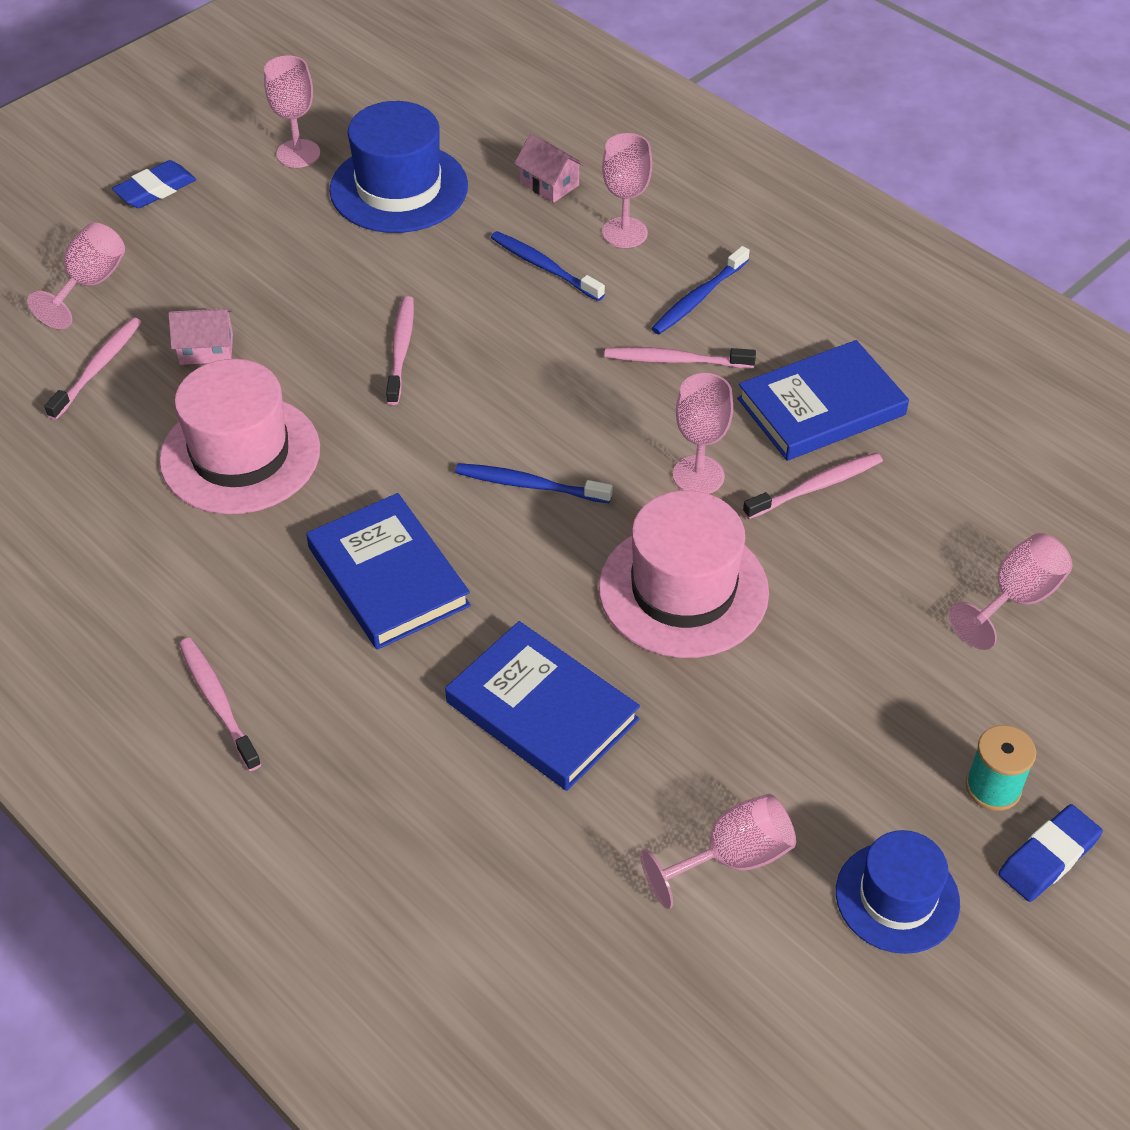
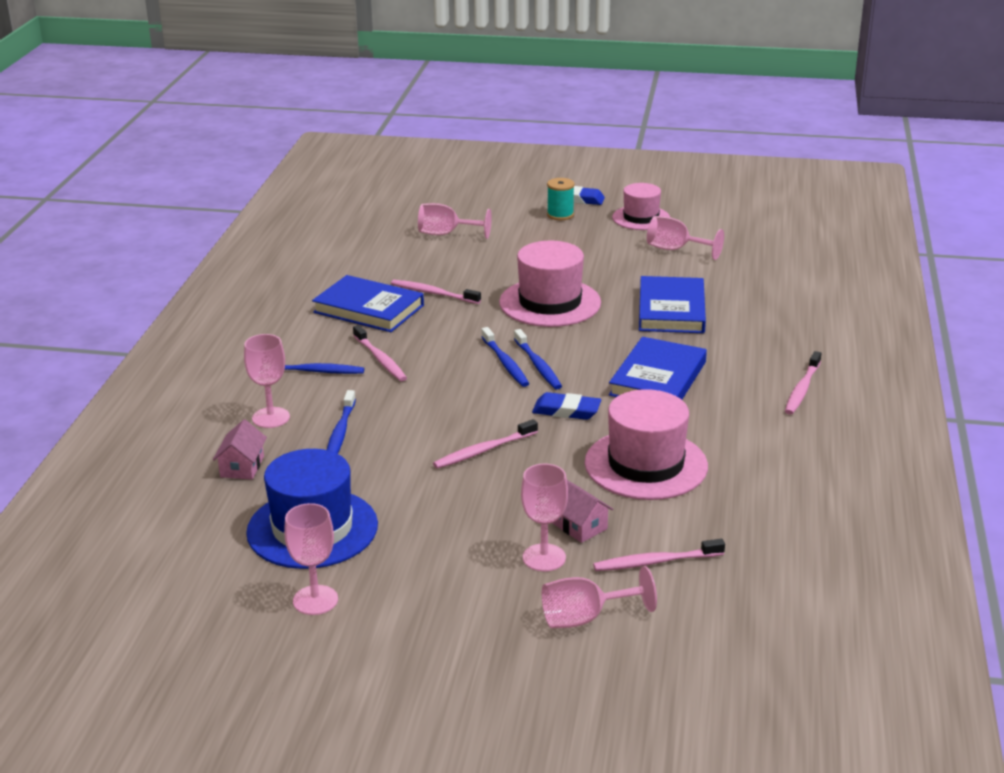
camera: 125 degrees left, 20 degrees down
(155, 190) = (440, 652): blue eraser -> blue eraser (566, 411)
(563, 459) = (505, 363): none -> blue toothbrush
(698, 475) = (466, 324): pink goblet -> pink goblet (544, 558)
(897, 897) = (641, 218): blue hat -> pink hat

